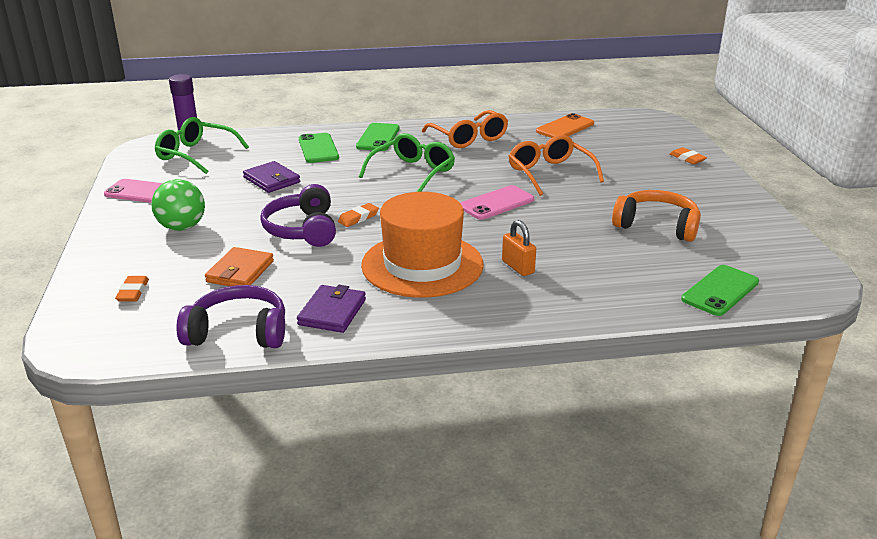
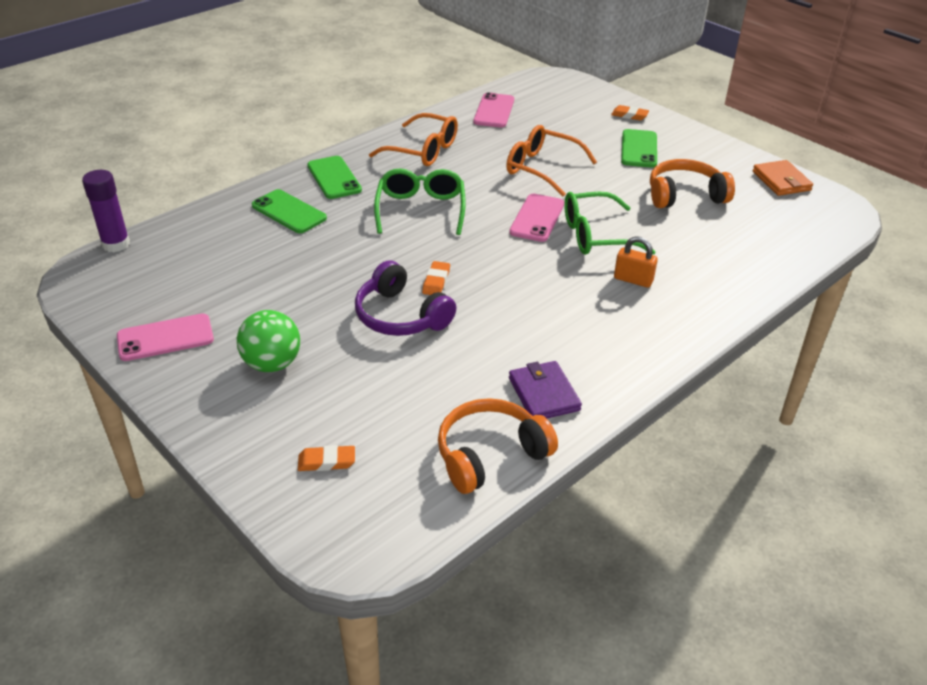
camera: 35 degrees left, 10 degrees up
(133, 292) = (326, 461): orange eraser -> orange eraser turned 60 degrees counterclockwise
(196, 155) = (159, 266): green glasses -> green glasses (596, 235)
(238, 332) = (490, 454): purple headphones -> orange headphones
(240, 271) = (403, 389): orange wallet -> orange wallet (781, 181)
(271, 180) = (290, 269): purple wallet -> none
(422, 265) = (556, 310): orange hat -> none
(565, 127) = (494, 111): orange phone -> pink phone
(720, 291) = (794, 242): green phone -> green phone (639, 149)

